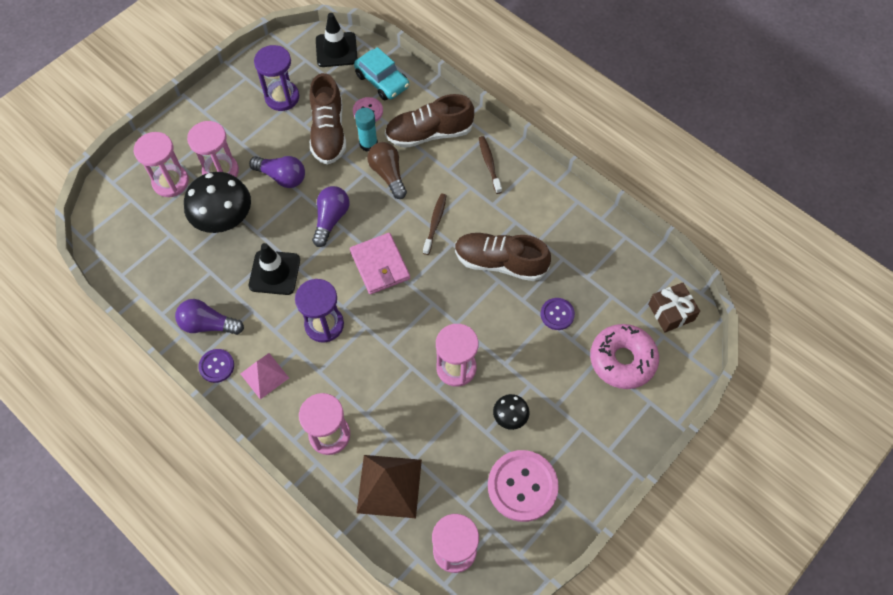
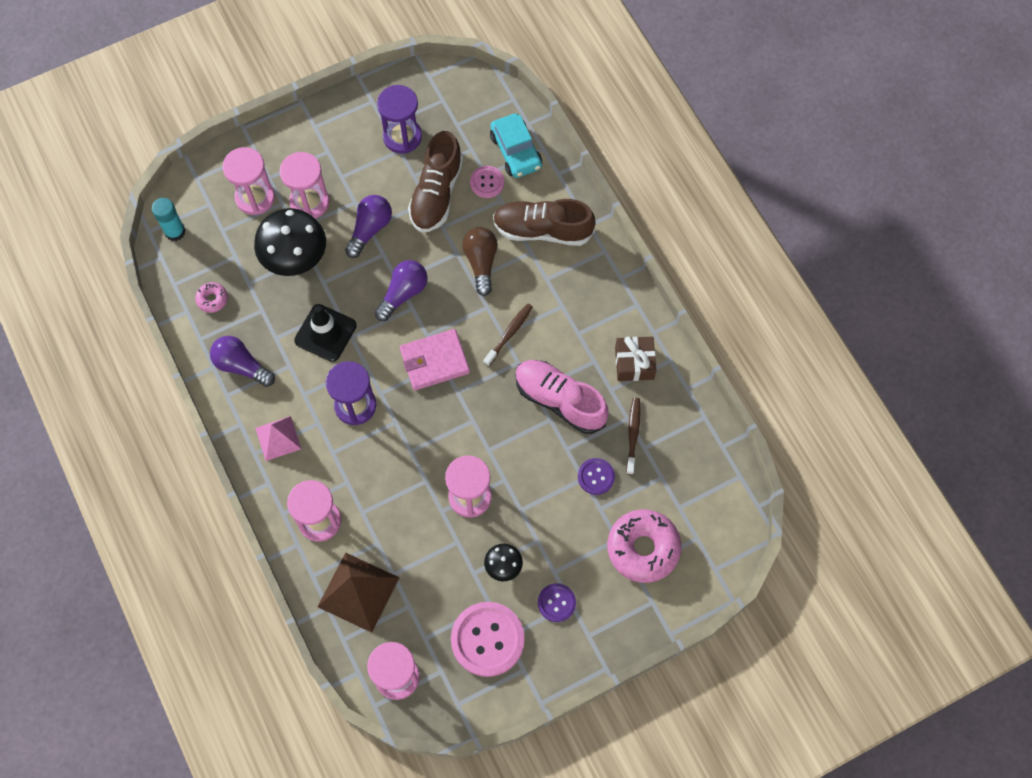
camera: 20 degrees right, 5 degrees up
(161, 277) = (212, 299): none -> pink donut
(216, 366) = (235, 412): purple button -> purple button (556, 603)
(282, 177) = (370, 229): purple light bulb -> purple light bulb turned 105 degrees counterclockwise
(336, 50) = (480, 98): black traffic cone -> none
(368, 144) = (473, 221): turquoise glue stick -> turquoise glue stick (175, 232)
(380, 265) = (434, 361): pink wallet -> pink wallet turned 75 degrees clockwise
(489, 164) = (593, 286): brown toothbrush -> brown toothbrush (633, 434)
(500, 262) = (559, 400): brown shoe -> pink shoe
(671, 312) = (716, 516): brown gift -> brown gift (634, 363)

